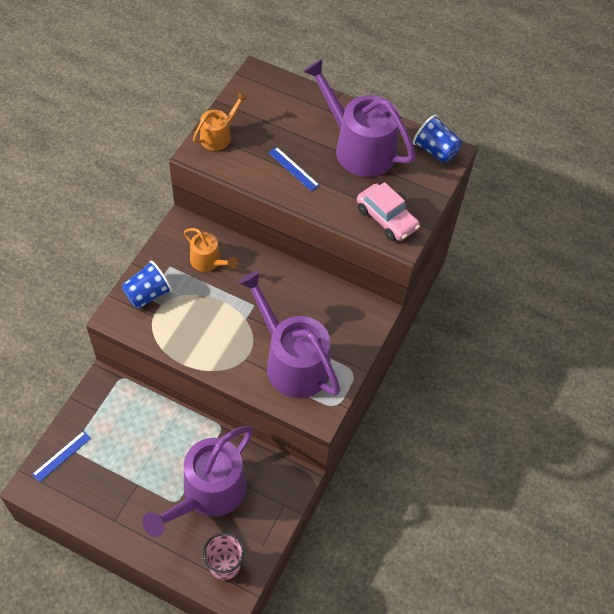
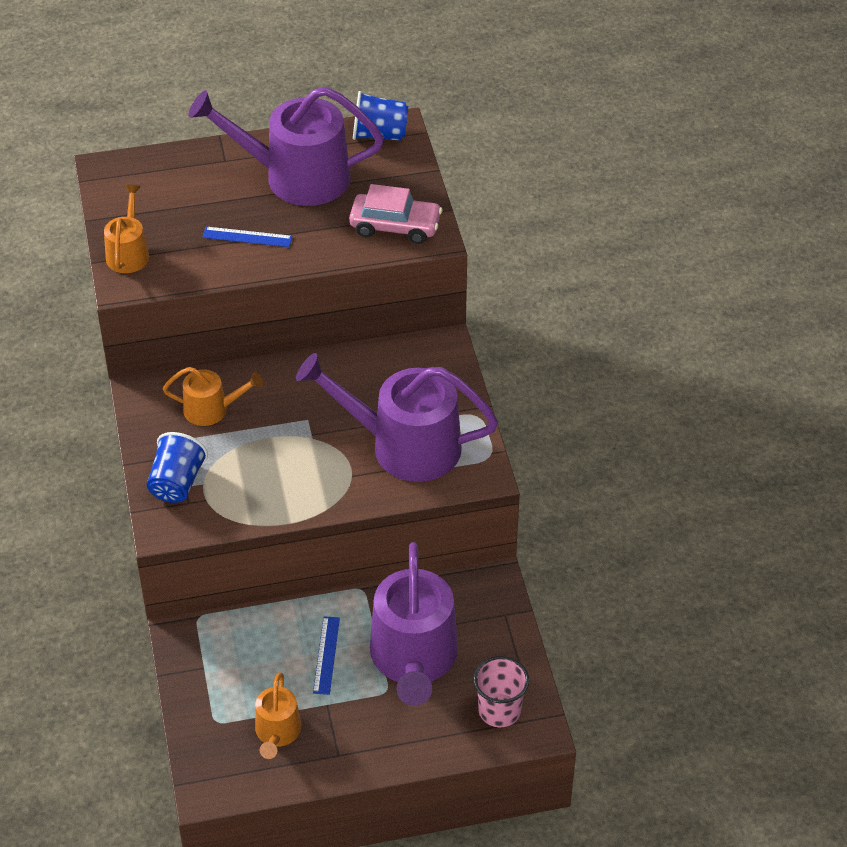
camera: 35 degrees left, 10 degrees down
(61, 456) = (211, 737): blue ruler -> blue ruler (326, 655)
(96, 480) = (277, 732): none -> orange watering can

